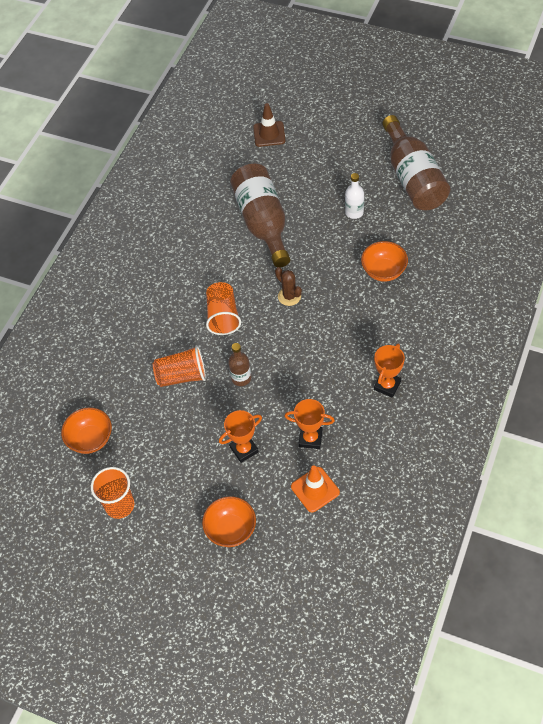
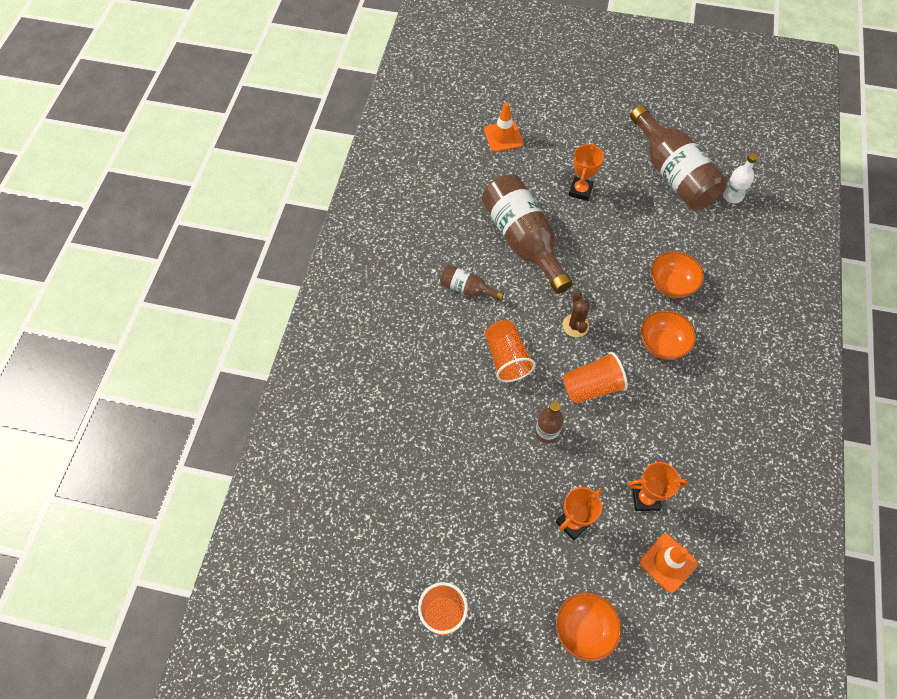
camera: 15 degrees left, 5 degrees up
(90, 439) = (387, 533): orange bowl -> orange bowl (662, 344)
(182, 376) = (477, 438): orange cup -> orange cup (592, 386)
(204, 258) = (467, 289): none -> brown bottle
(269, 134) = (503, 137): brown traffic cone -> orange traffic cone
(289, 296) = (575, 325): brown cactus -> brown cactus turned 45 degrees clockwise
(354, 212) = (620, 219): white bottle -> white bottle (732, 196)
(387, 385) = (713, 421): orange trophy -> orange trophy (580, 191)

